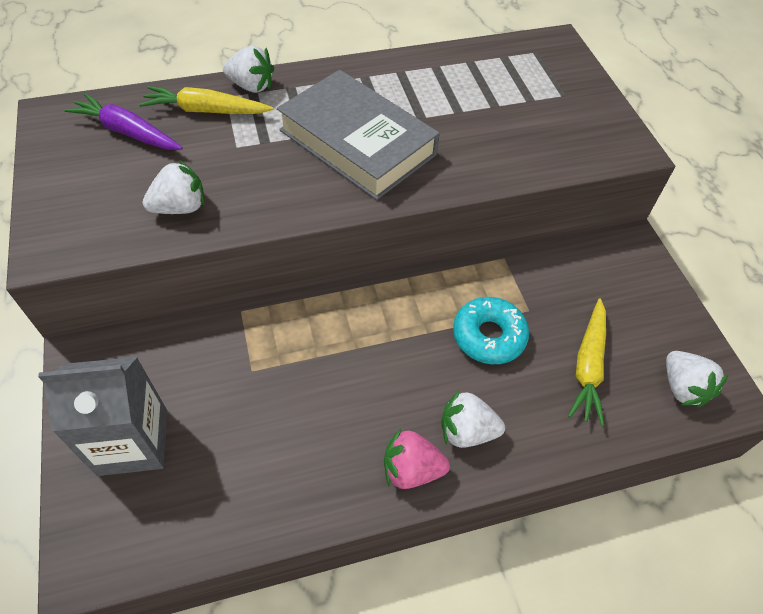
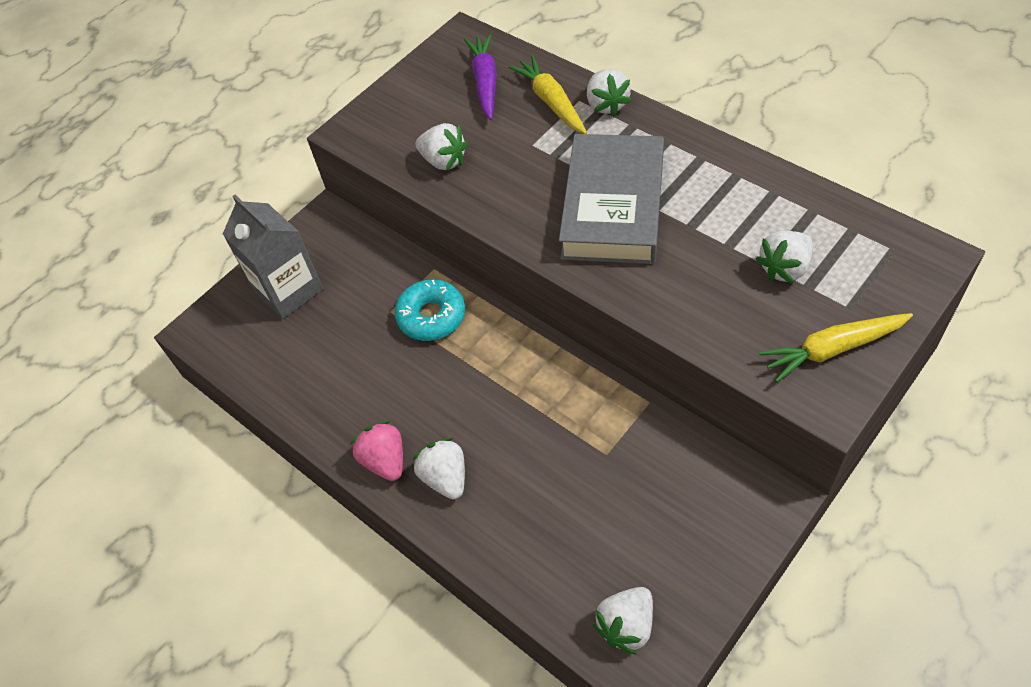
camera: 65 degrees right, 0 degrees up
(488, 336) = (550, 440): turquoise donut -> turquoise donut (431, 316)
(505, 100) = (784, 268): none -> white strawberry
(588, 366) = (584, 533): yellow carrot -> yellow carrot (832, 349)

